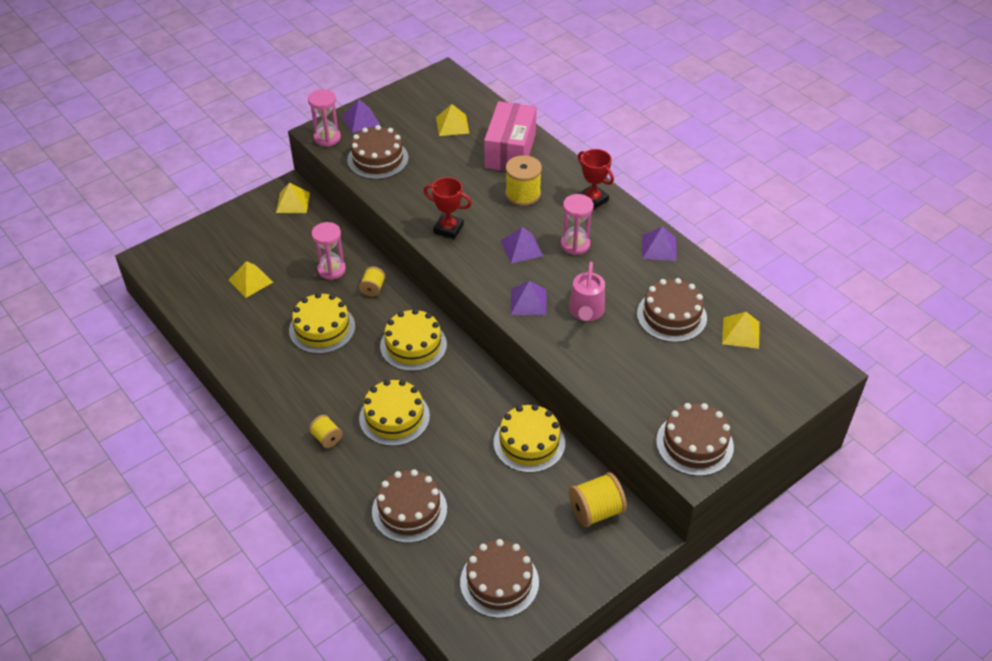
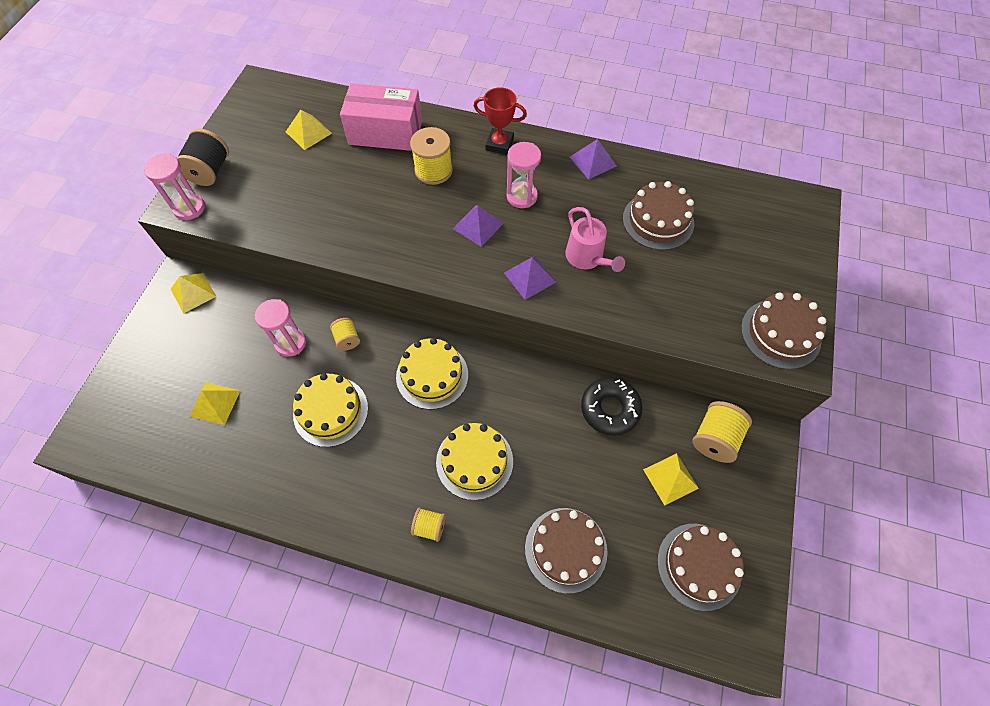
camera: 35 degrees left, 15 degrees up
(360, 120) = (210, 171): purple pyramid -> black spool
(377, 159) = (262, 204): brown cake -> none
(448, 229) = (394, 242): red trophy -> none
(510, 151) = (385, 132): pink box -> pink box turned 60 degrees counterclockwise
(529, 443) = (610, 409): yellow cake -> black donut
(741, 332) = (722, 205): yellow pyramid -> yellow pyramid (670, 478)

